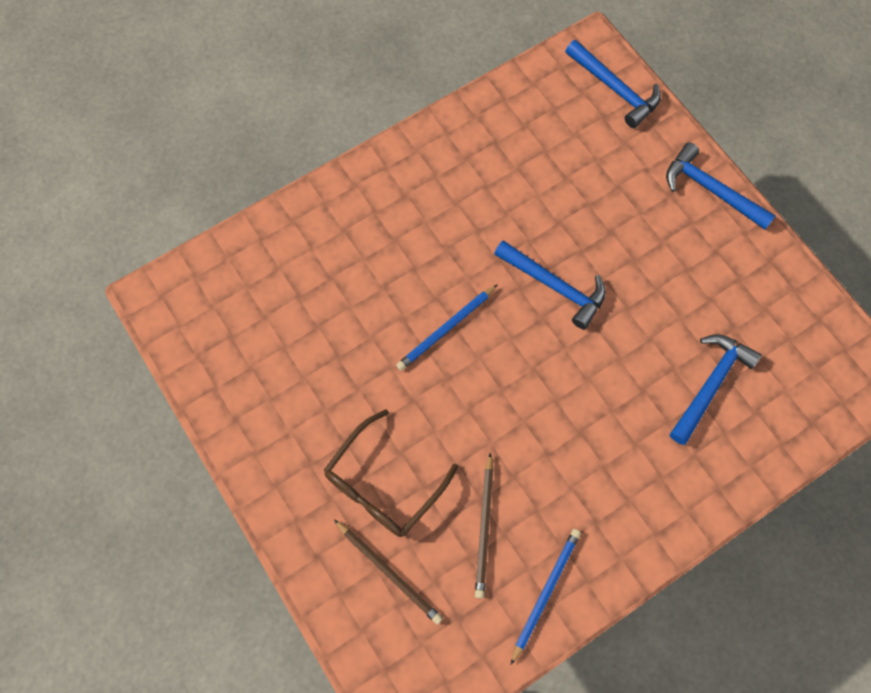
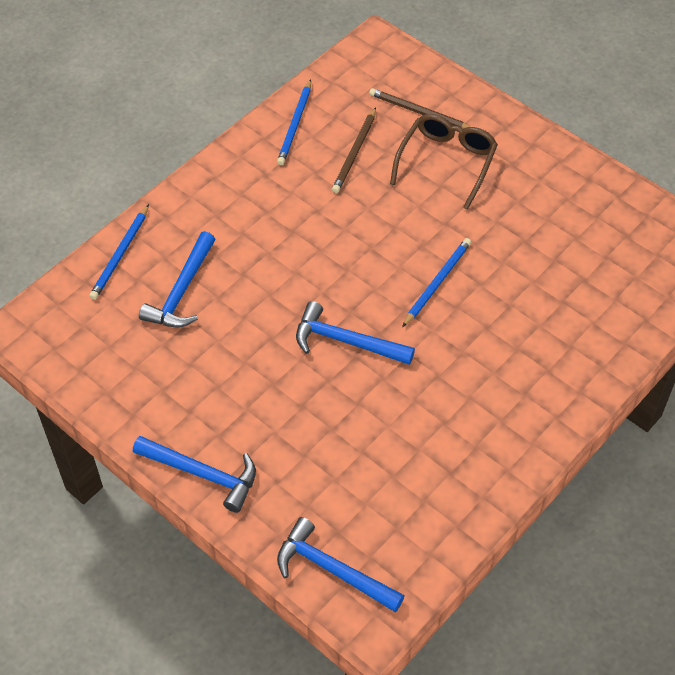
camera: 165 degrees right, 15 degrees down
(484, 527) = (355, 153): brown pencil -> brown pencil turned 150 degrees counterclockwise
(773, 448) = (120, 254): none -> blue pencil

